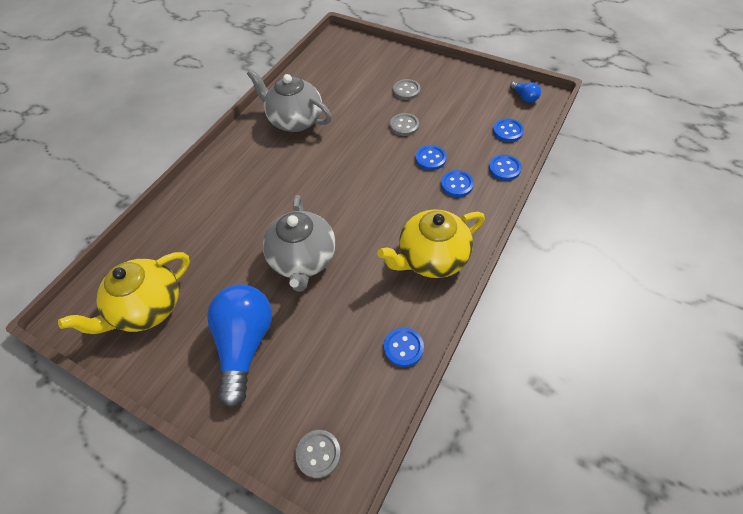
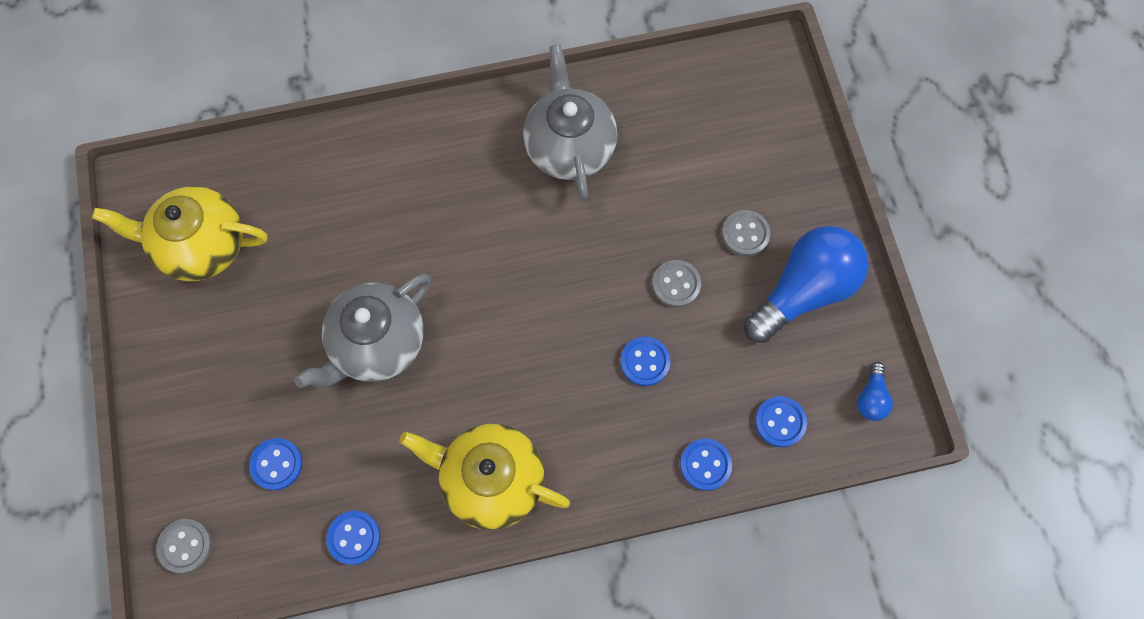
camera: 45 degrees right, 15 degrees up
(245, 344) = (237, 378): blue light bulb -> blue light bulb (804, 291)
(457, 184) = (628, 426): blue button -> blue button (276, 464)

